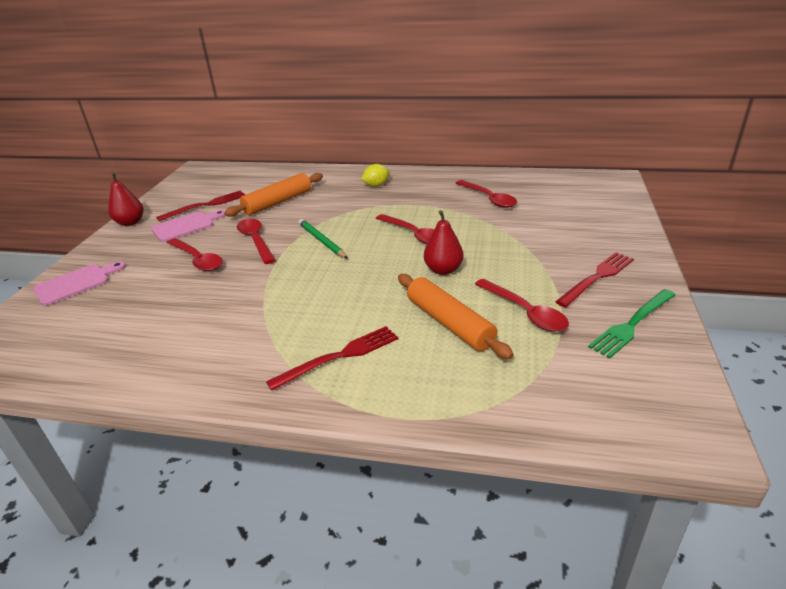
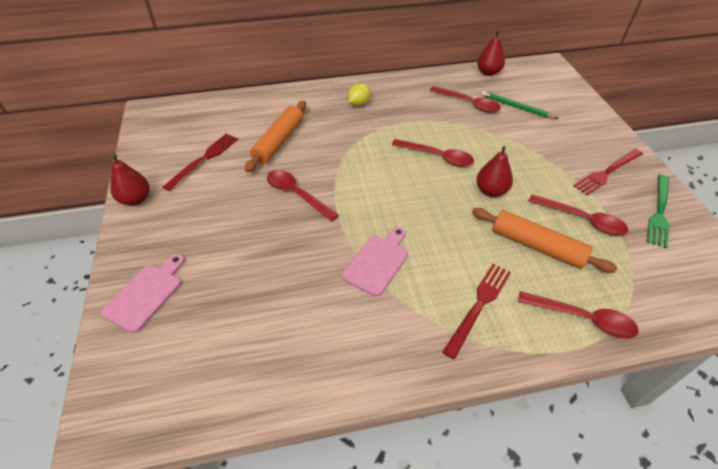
camera: 25 degrees left, 15 degrees up
(186, 226) = (205, 191): pink cutting board -> pink cutting board (377, 262)
(198, 260) = (257, 232): red spoon -> red spoon (583, 319)
(322, 241) = (362, 181): green pencil -> green pencil (516, 107)
(535, 177) = (488, 72): none -> red pear
(597, 277) = (607, 172): red fork -> red fork turned 150 degrees counterclockwise

